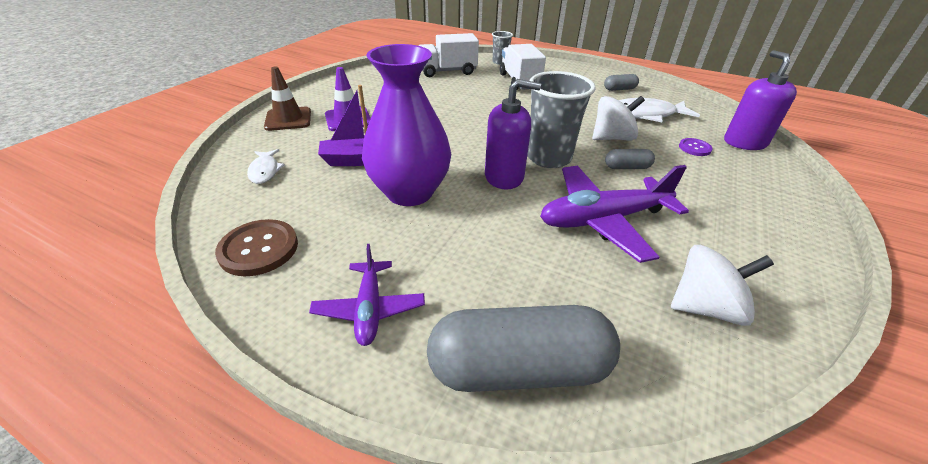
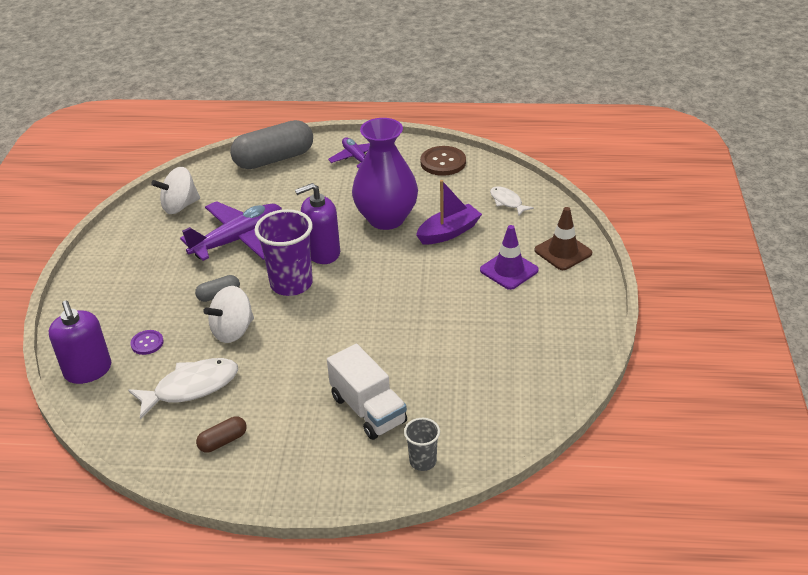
camera: 160 degrees right, 0 degrees up
(447, 71) = (481, 400): white truck -> none
(549, 158) = (291, 284): grey cup -> purple cup
(619, 89) = (223, 441): grey capsule -> brown capsule

